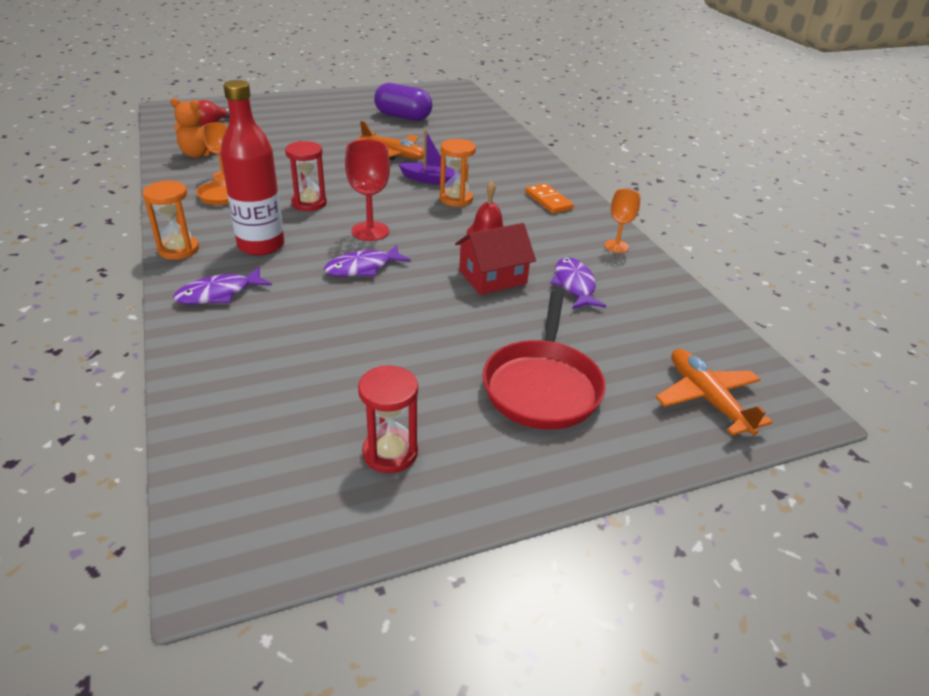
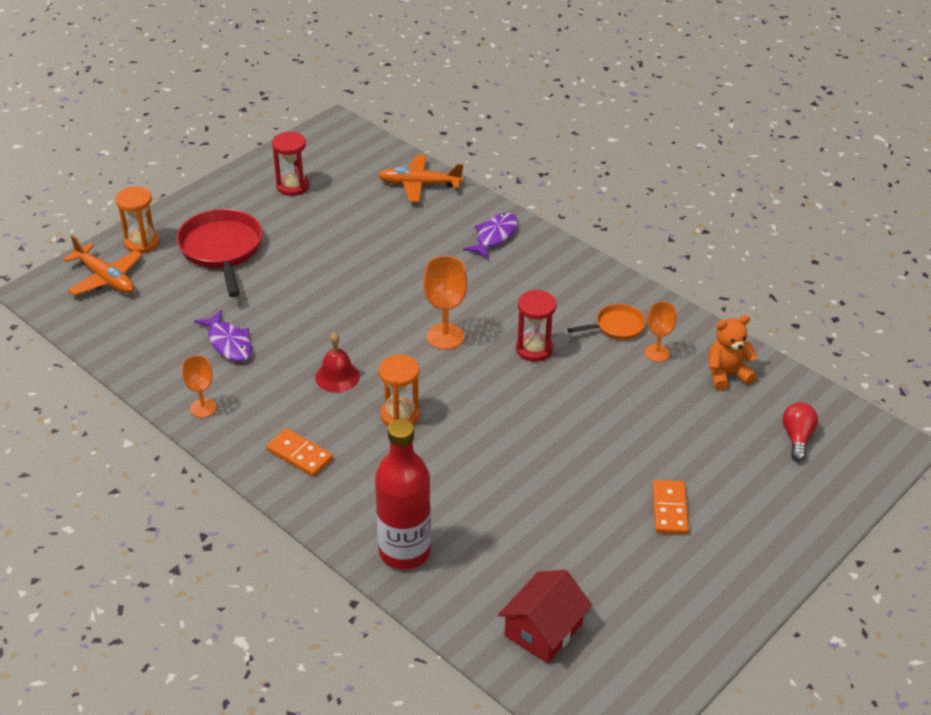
camera: 155 degrees right, 5 degrees up
(178, 249) = (573, 259): orange hourglass -> orange hourglass (142, 243)
(261, 245) = (517, 286): red bottle -> red bottle (404, 551)
(333, 123) = (669, 509): none -> orange domino
(362, 268) = (415, 295): purple fish -> none
(370, 231) = (445, 336): red goblet -> orange goblet
(394, 154) = (531, 470): orange plane -> orange plane (419, 184)
(403, 117) = (600, 573): purple capsule -> none
(431, 180) = (449, 437): purple boat -> none
(492, 277) = (303, 326): red house -> red house (543, 630)

